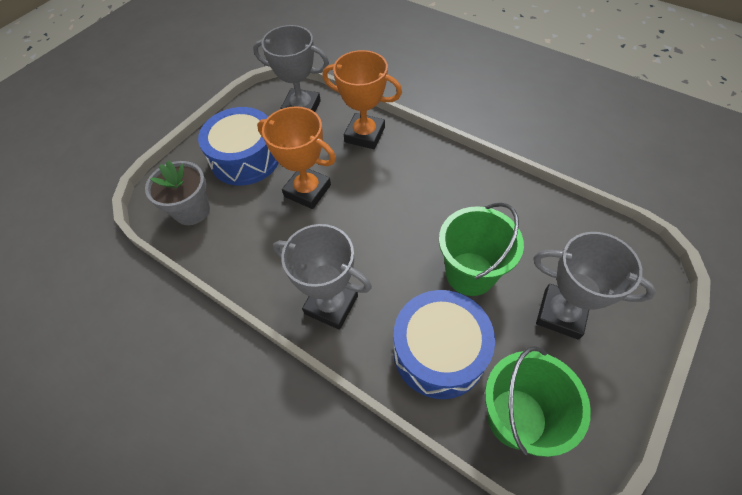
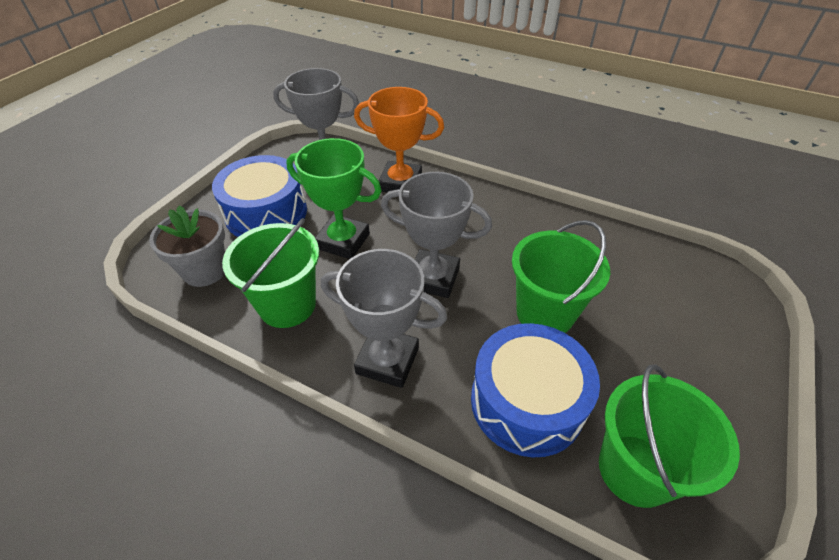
camera: 10 degrees left, 10 degrees down
(256, 248) = (287, 305): none -> green bucket
(307, 191) = (343, 241): orange trophy -> green trophy
(561, 314) = (656, 347): grey trophy -> grey trophy (433, 278)

